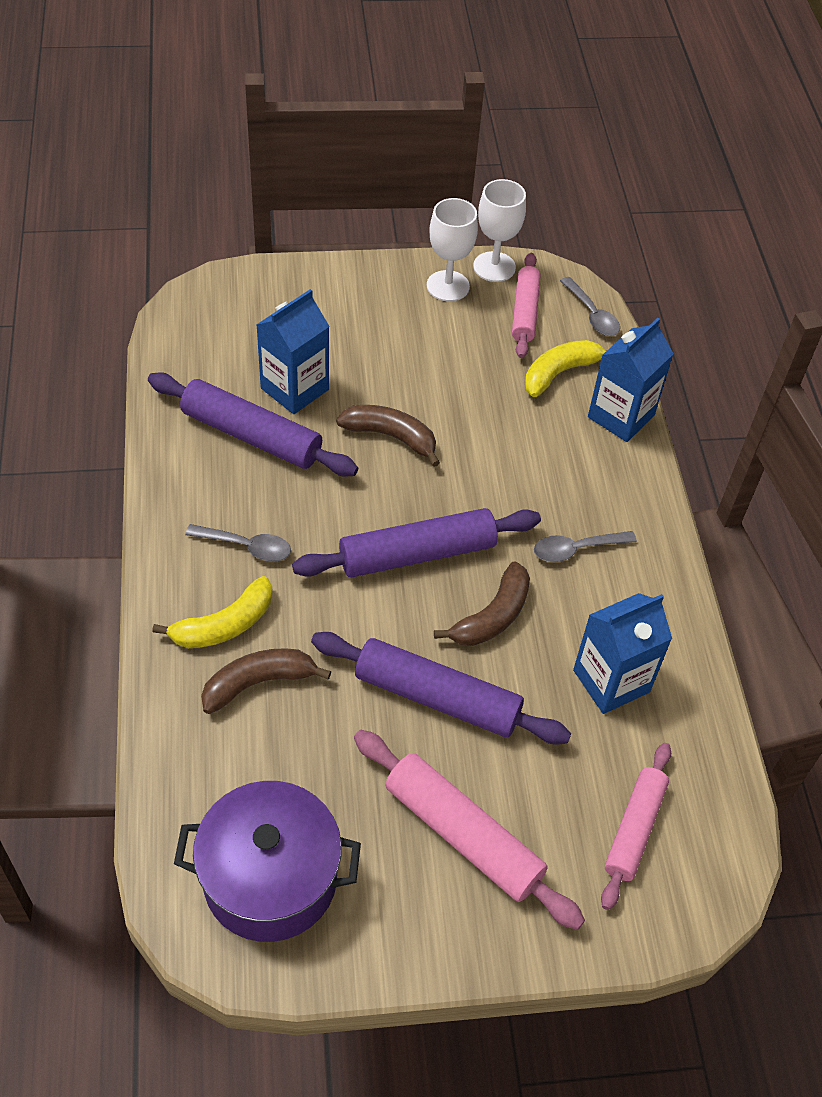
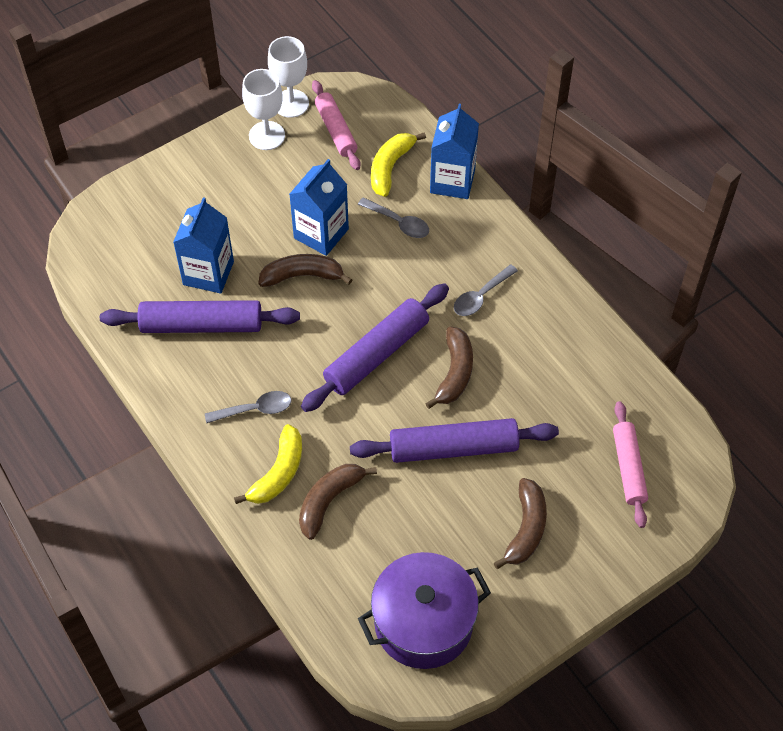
camera: 25 degrees left, 5 degrees up
(462, 835) = (526, 529): pink rolling pin -> brown banana
(592, 314) = (385, 109): grey spoon -> grey spoon (398, 222)
(611, 681) = (558, 377): blue carton -> blue carton (321, 233)

